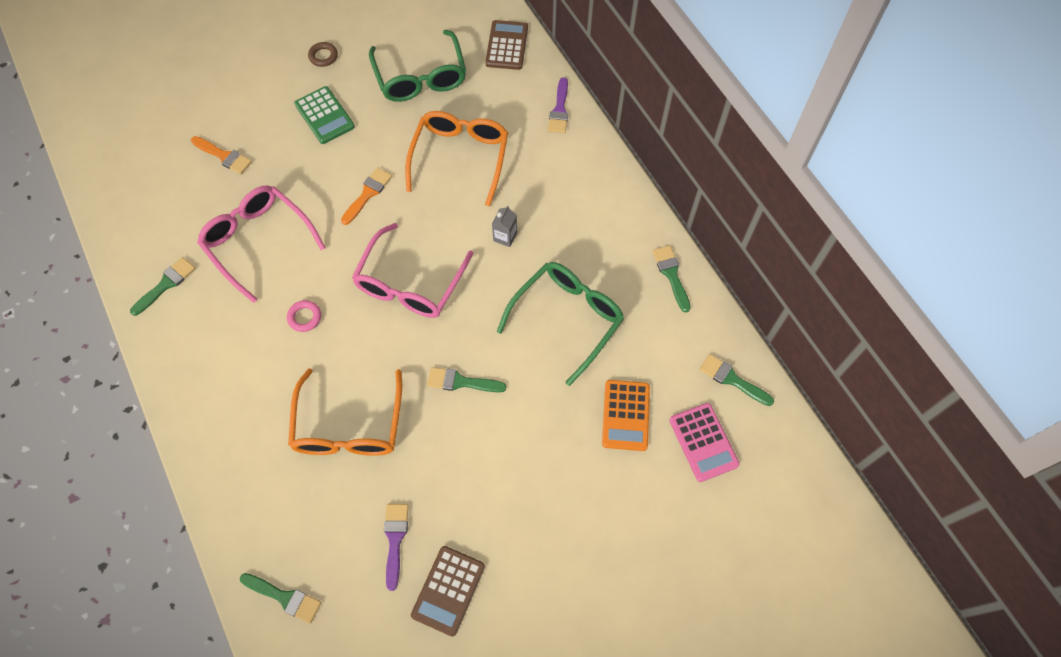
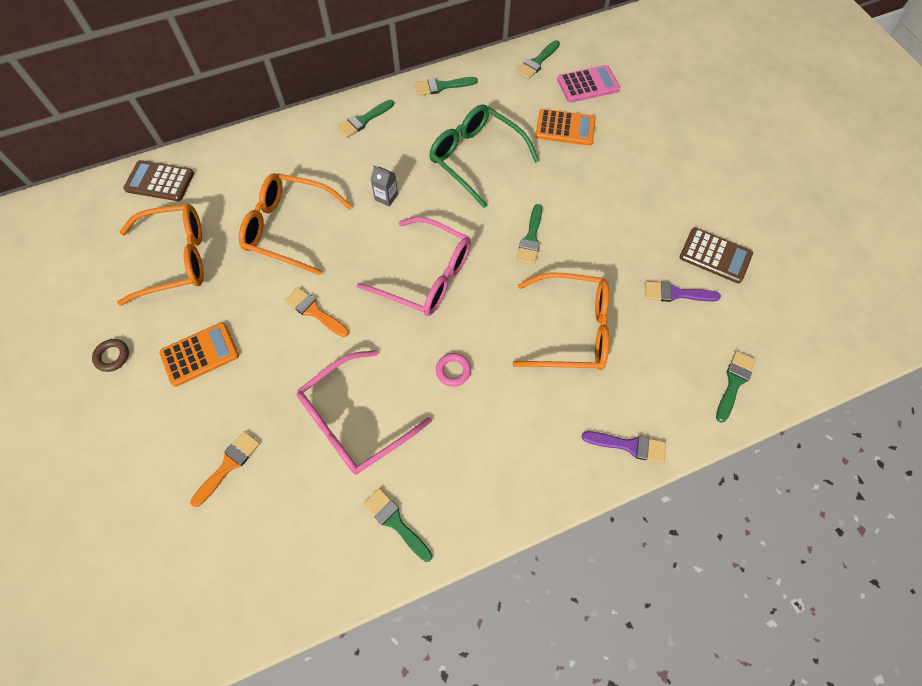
camera: 85 degrees left, 0 degrees up
(324, 116) = (200, 354): green calculator -> orange calculator
(420, 77) = (175, 259): green glasses -> orange glasses
(559, 110) = (253, 145): purple brush -> purple brush (629, 445)
(607, 202) = (363, 120): none -> green brush

